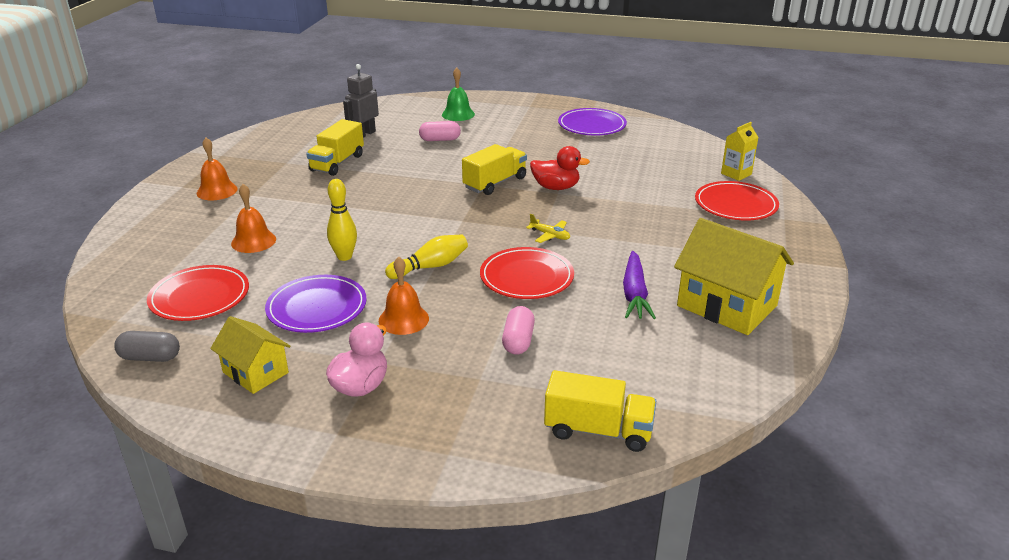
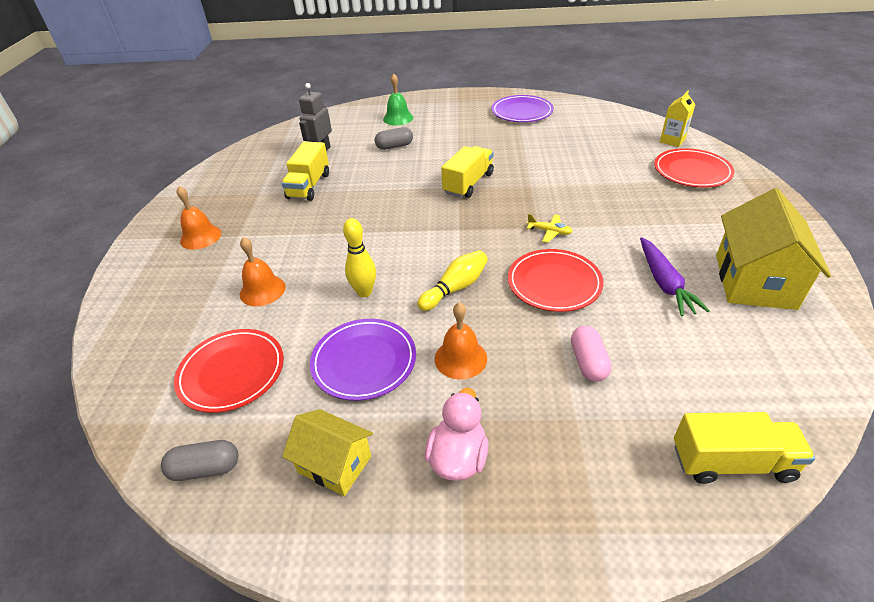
camera: 10 degrees left, 10 degrees up
(440, 140) = (394, 146): pink capsule -> grey capsule
(556, 187) = (526, 179): red duck -> none
(726, 306) = (754, 281): yellow house -> yellow house turned 75 degrees clockwise

